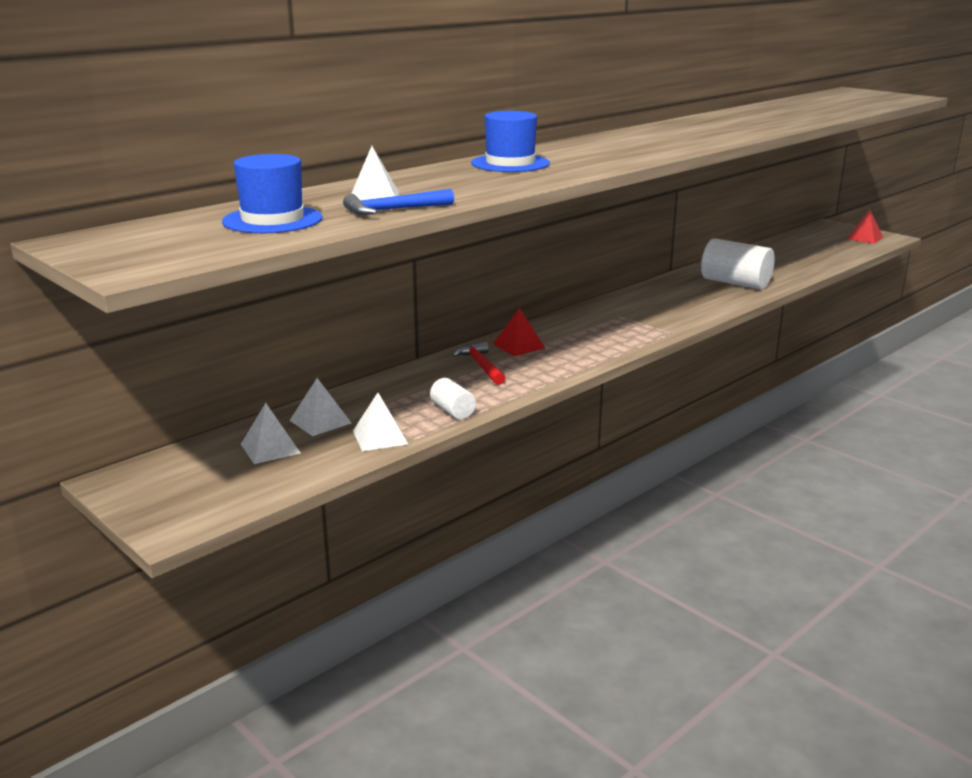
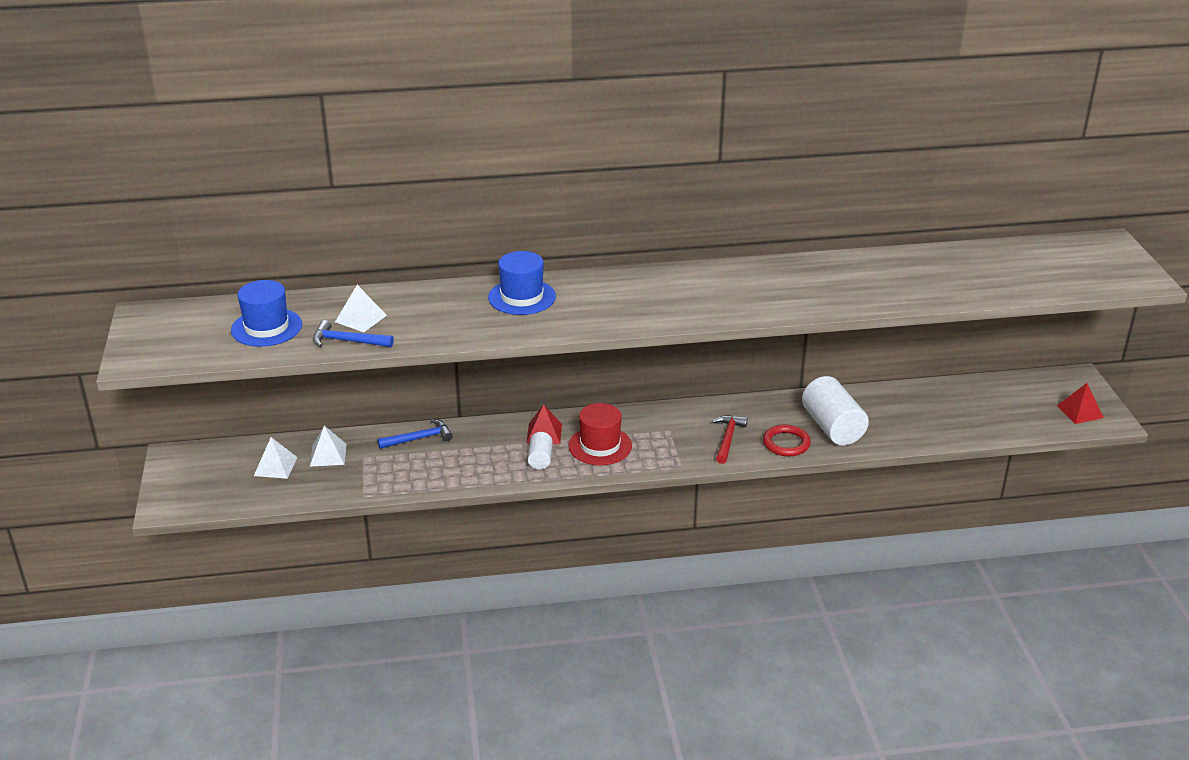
camera: 35 degrees right, 10 degrees up
(380, 437) = (345, 485): white pyramid -> none
(402, 382) = (419, 438): none -> blue hammer
(453, 411) = (416, 481): white cylinder -> white cylinder (540, 459)
(481, 366) = (490, 444): red hammer -> red hammer (727, 439)
(582, 339) = (600, 446): none -> red hat
(721, 299) = (786, 443): none -> red ring

